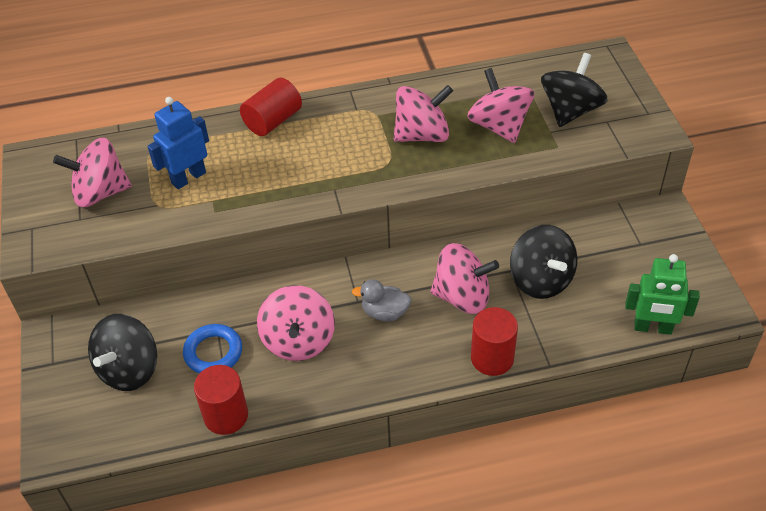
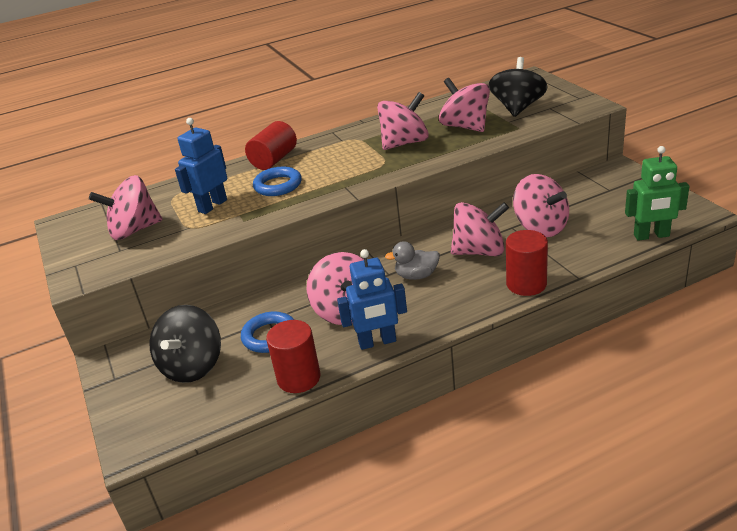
camera: 10 degrees left, 15 degrees down
(265, 165) = (278, 185): none -> blue ring
(315, 392) = (377, 342): none -> blue robot
(540, 280) = (540, 227): black spinning top -> pink spinning top

